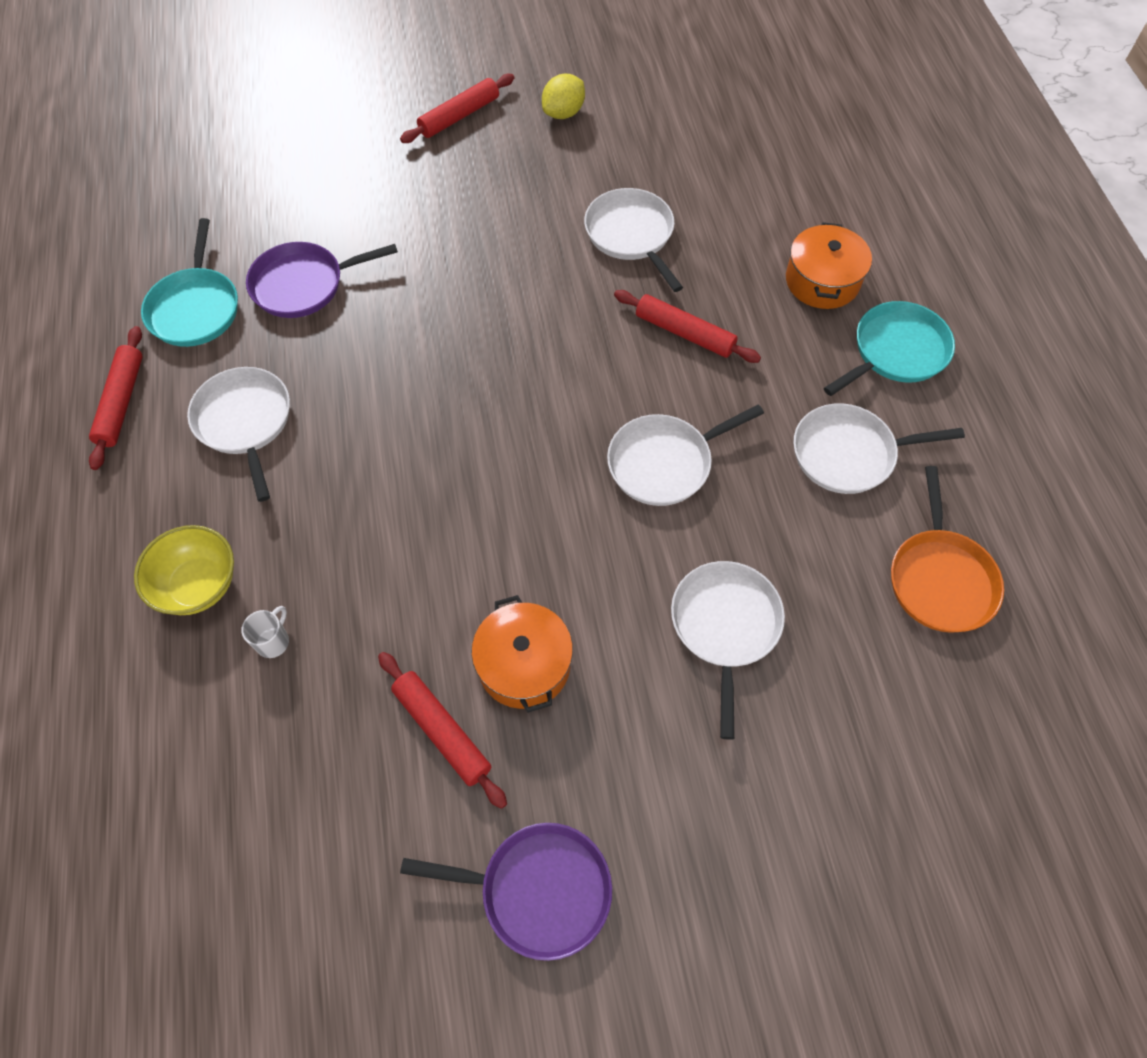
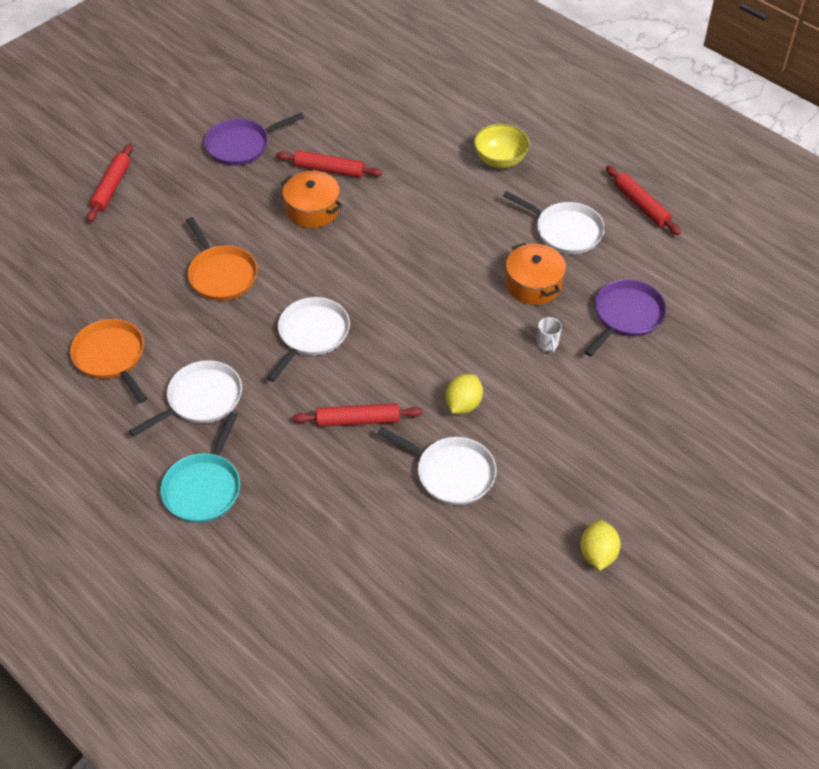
camera: 145 degrees right, 10 degrees down
(195, 308) = (669, 268): turquoise pan -> none
(273, 641) = (440, 160): white mug -> white mug (547, 344)
(459, 116) = (672, 501): red rolling pin -> red rolling pin (111, 187)
(562, 290) = (463, 404): none -> yellow lemon
(725, 626) = (221, 274): white pan -> orange pan
(822, 281) = (287, 515): orange pot -> orange pot (533, 284)

